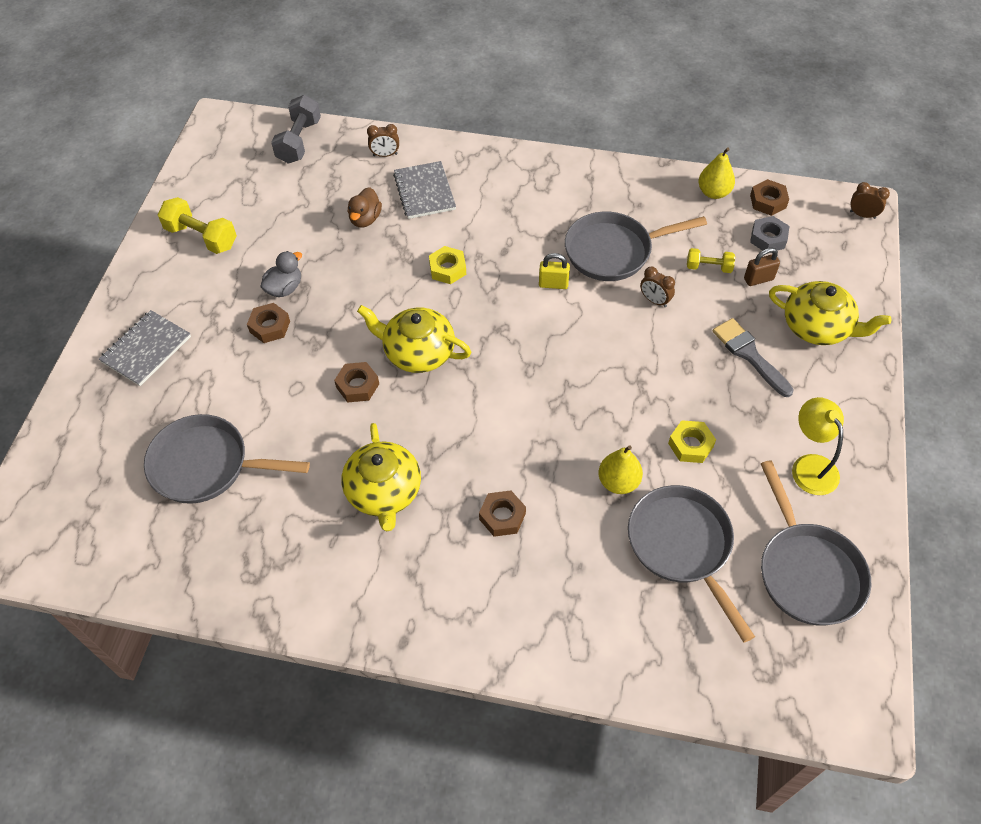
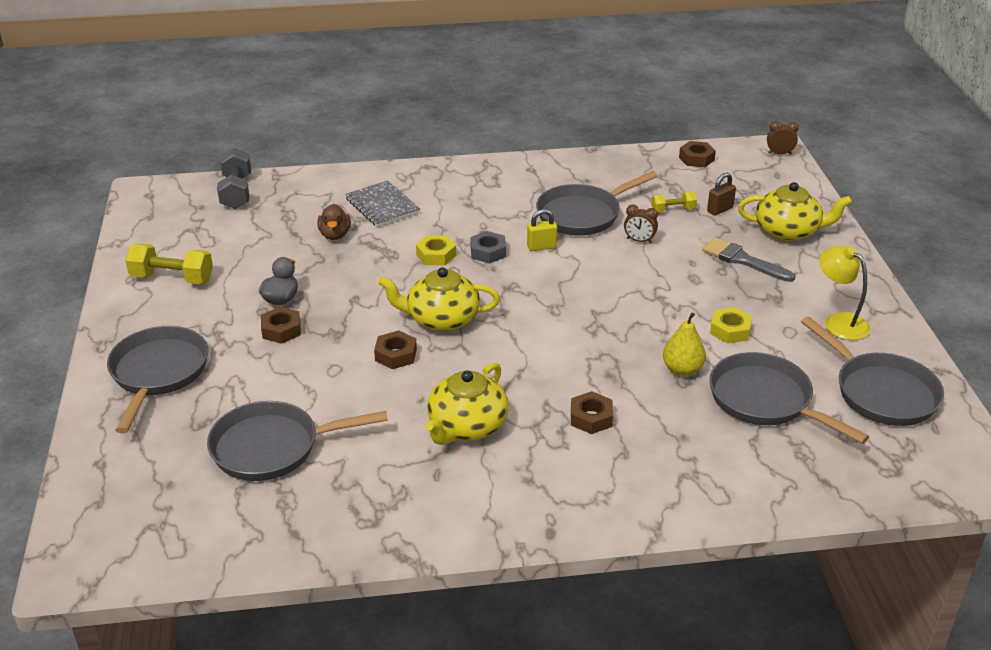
camera: 20 degrees left, 20 degrees down
(146, 349) = (158, 373): grey notebook -> grey pan
(384, 492) = (467, 426): yellow teapot -> yellow teapot turned 60 degrees clockwise
(385, 155) = (329, 187): brown clock -> none
(713, 192) = (647, 161): yellow pear -> none
(768, 238) = (711, 182): grey nut -> grey nut (488, 252)

